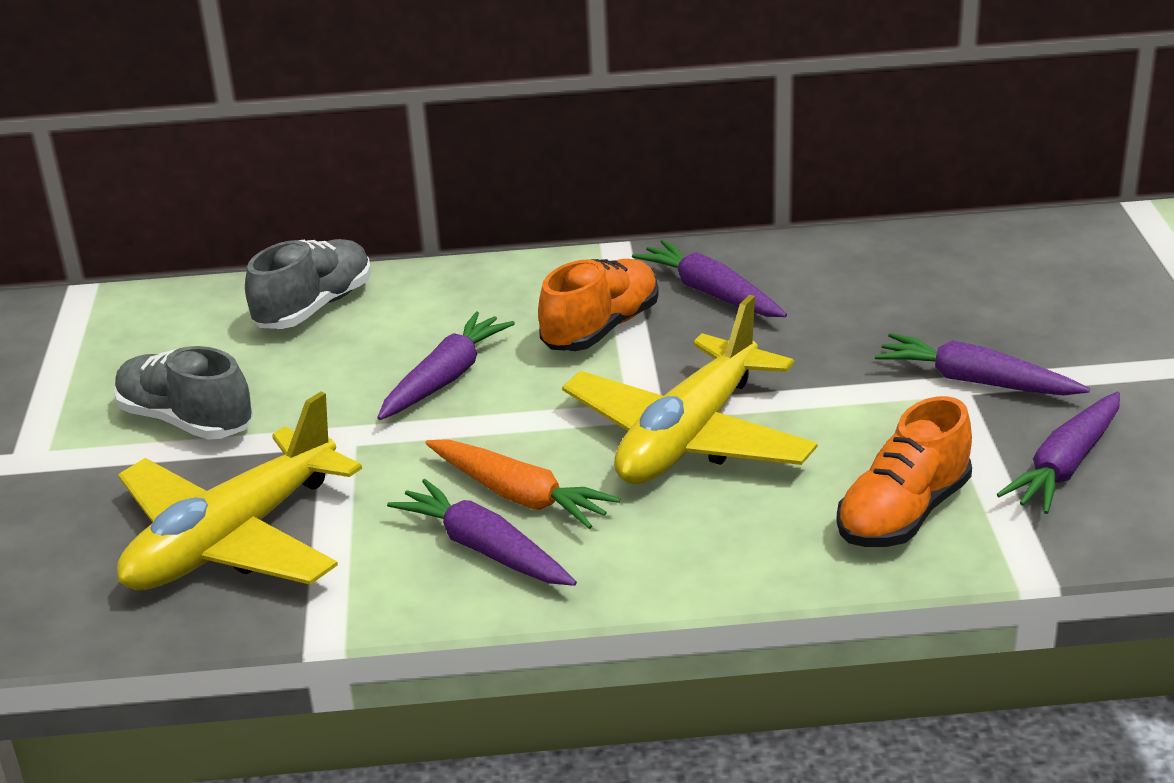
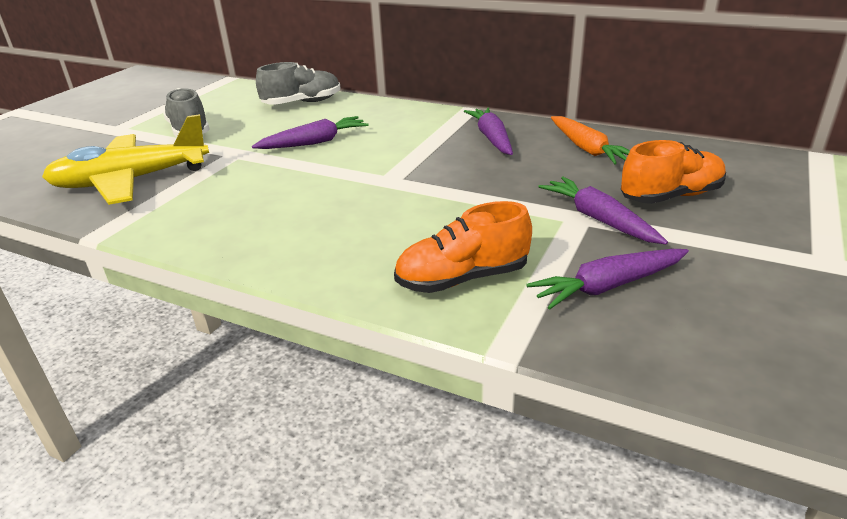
camera: 30 degrees right, 0 degrees up
(484, 549) = (221, 220): purple carrot -> none
(519, 495) = (272, 201): orange carrot -> orange carrot (587, 149)
(601, 328) = (415, 140): orange shoe -> orange shoe (671, 196)
(689, 437) = (392, 199): yellow plane -> none

